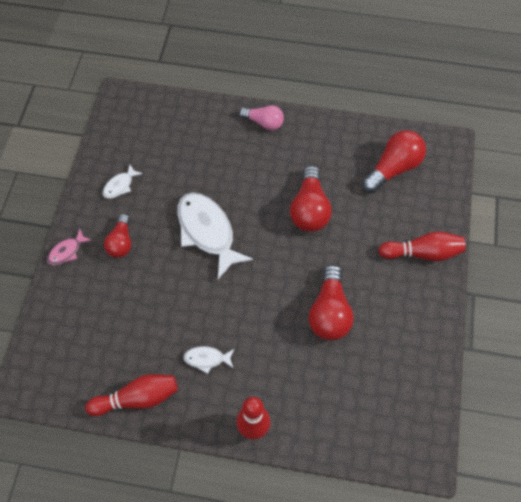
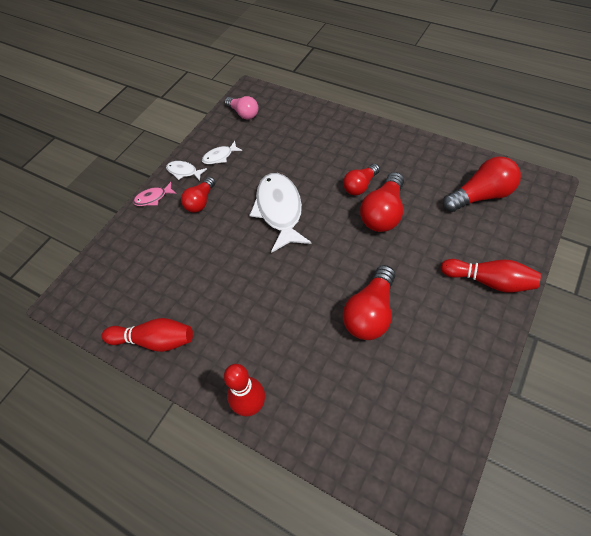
camera: 25 degrees right, 5 degrees down
(207, 359) = (233, 323): white fish -> white fish (184, 172)
(264, 122) = (366, 132): pink light bulb -> pink light bulb (243, 113)
(278, 185) = (360, 186): none -> red light bulb

